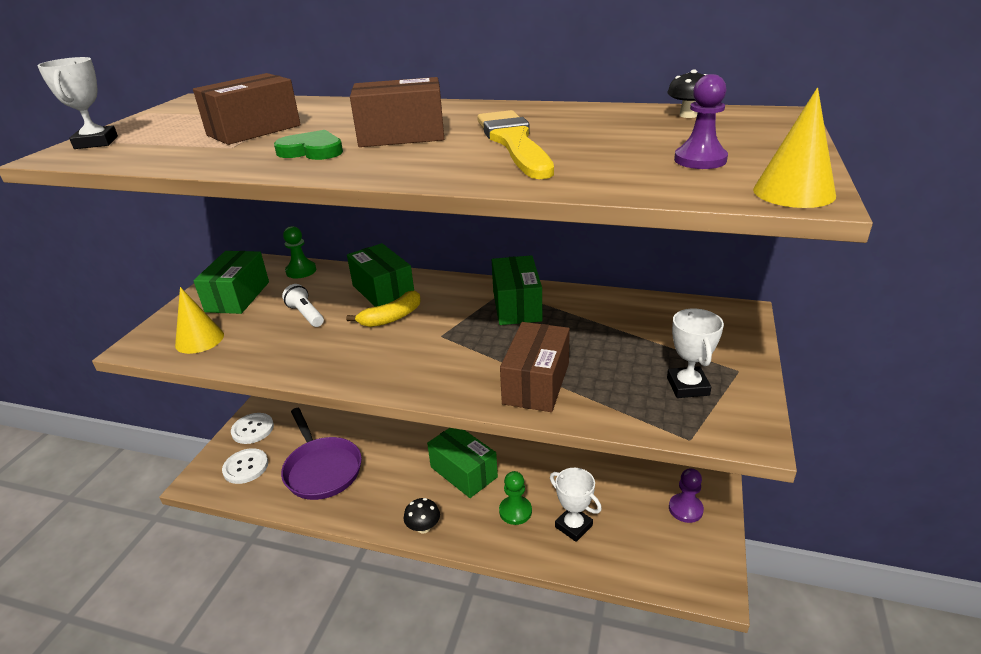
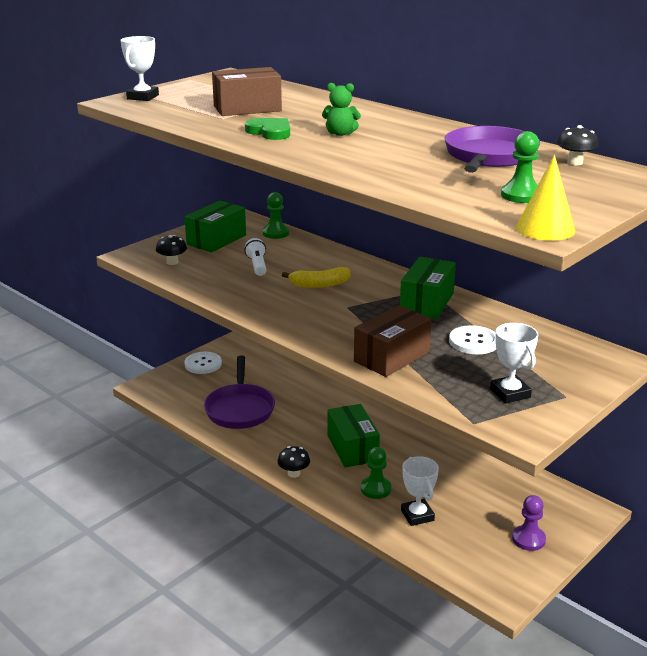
camera: 25 degrees right, 5 degrees down
(199, 340) = (172, 262): yellow cone -> black mushroom
(246, 467) = (183, 388): white button -> white button (473, 342)
(383, 291) = (328, 264): green box -> none
(401, 136) = (340, 133): brown box -> green teddy bear
(514, 143) = (410, 155): yellow brush -> none
(598, 127) = (489, 157): none -> purple pan
(687, 386) = (510, 393): white trophy -> white trophy turned 45 degrees counterclockwise
(700, 160) = (521, 195): purple pawn -> green pawn

